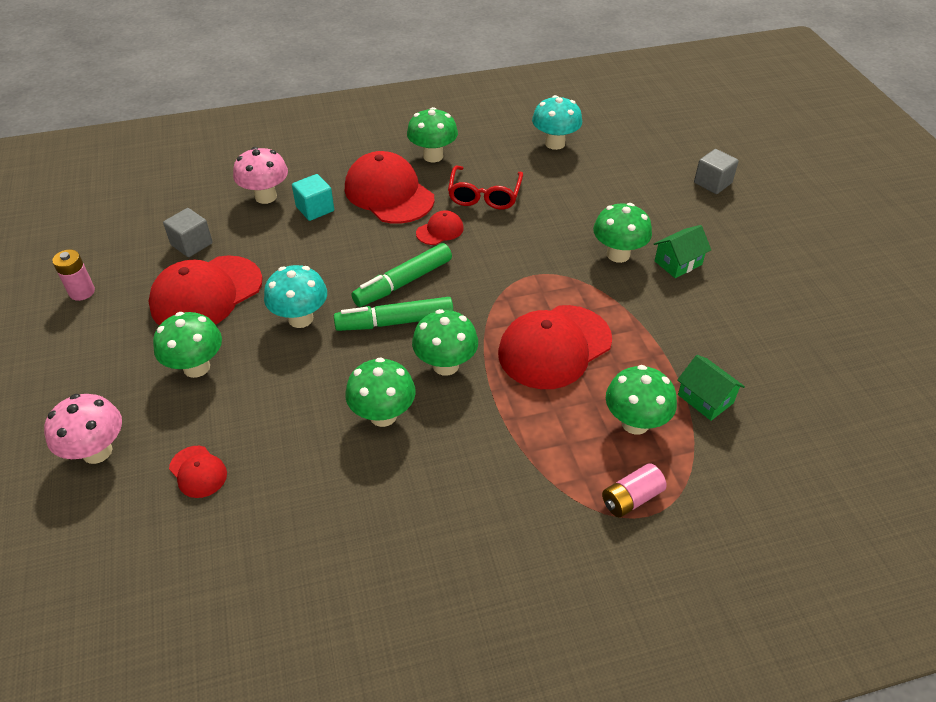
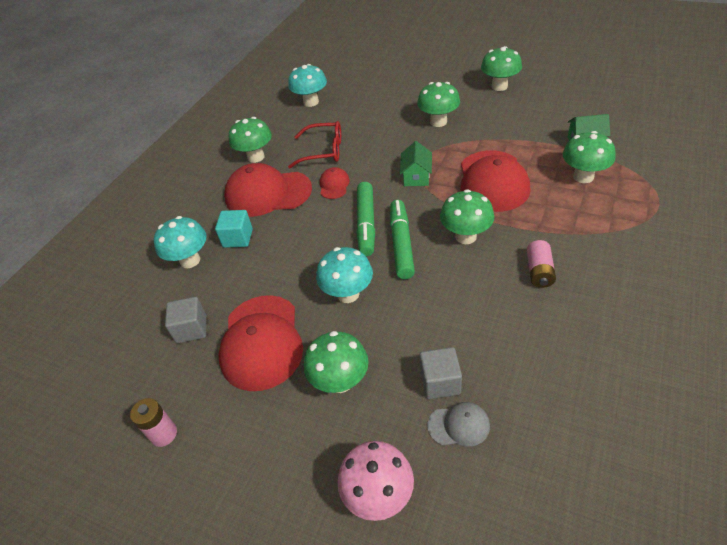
camera: 45 degrees left, 0 degrees up
(198, 472) = (459, 425): red cap -> grey cap
(266, 197) = (190, 260): pink mushroom -> turquoise mushroom
(383, 415) = (486, 288): green mushroom -> green mushroom (499, 86)
(395, 322) = (401, 244): green marker -> green marker turned 150 degrees clockwise
(484, 195) = (323, 151): red glasses -> red glasses turned 45 degrees counterclockwise
(631, 498) = (642, 204): pink battery -> pink battery (539, 271)
(678, 263) = (468, 104): green house -> green house (416, 176)
(712, 183) = (416, 63): grey cube -> grey cube (440, 382)

